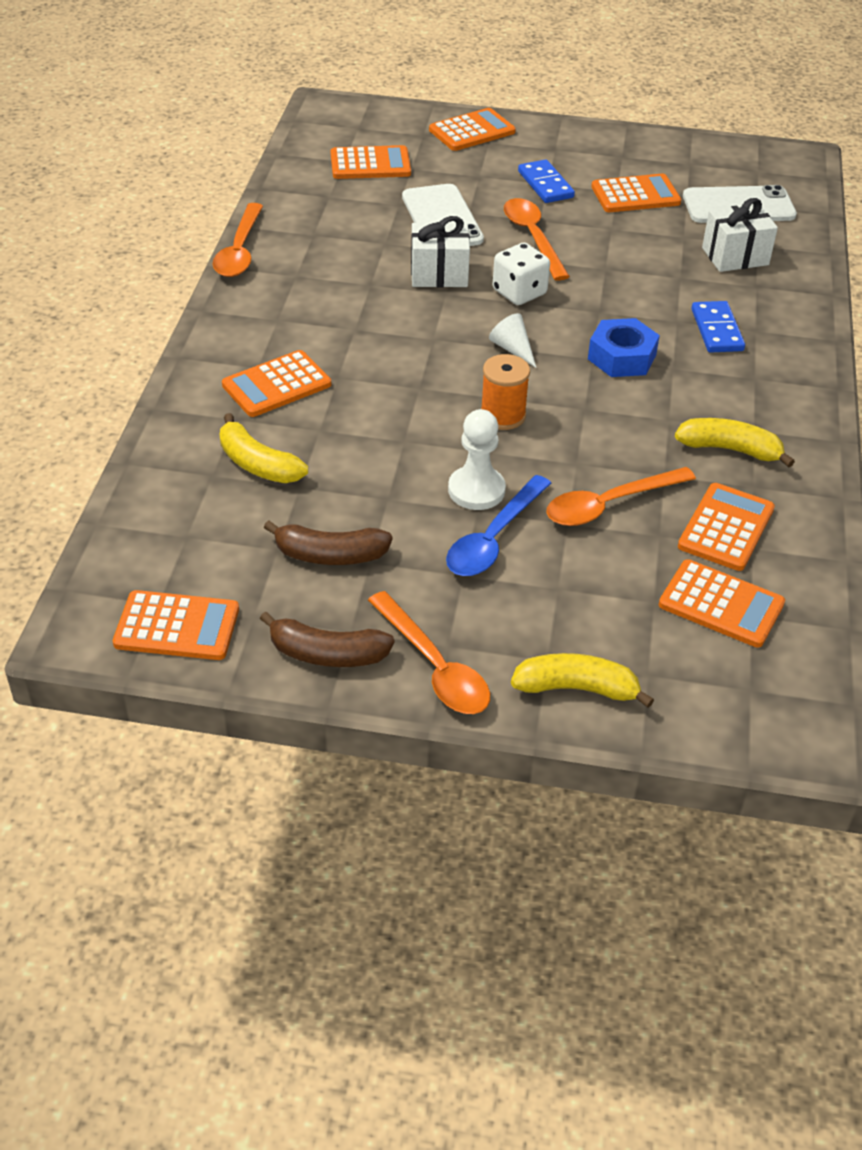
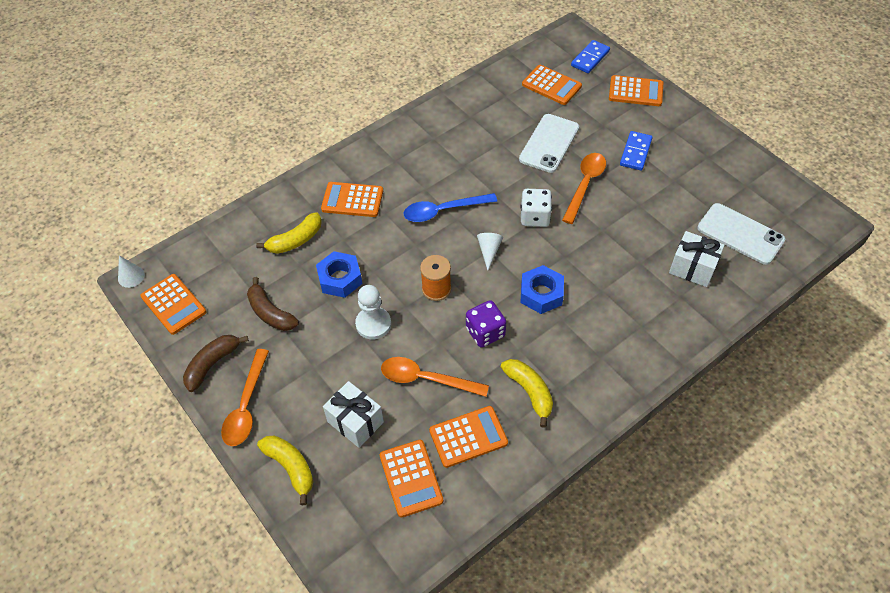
camera: 45 degrees right, 10 degrees up
(63, 635) = (131, 276): none -> white cone
(239, 251) = (423, 107): orange spoon -> none
(257, 464) = (295, 240): yellow banana -> yellow banana turned 120 degrees counterclockwise
(327, 654) = (212, 364): brown banana -> brown banana turned 75 degrees clockwise
(372, 470) = (340, 279): none -> blue nut
(439, 274) = (506, 179): white gift -> white gift (355, 422)
(493, 538) = (349, 357): blue spoon -> blue spoon (443, 211)
(612, 424) = (485, 332): none -> purple dice
(635, 195) = (682, 189): orange calculator -> none
(716, 330) = (617, 311): blue domino -> blue domino (590, 58)

